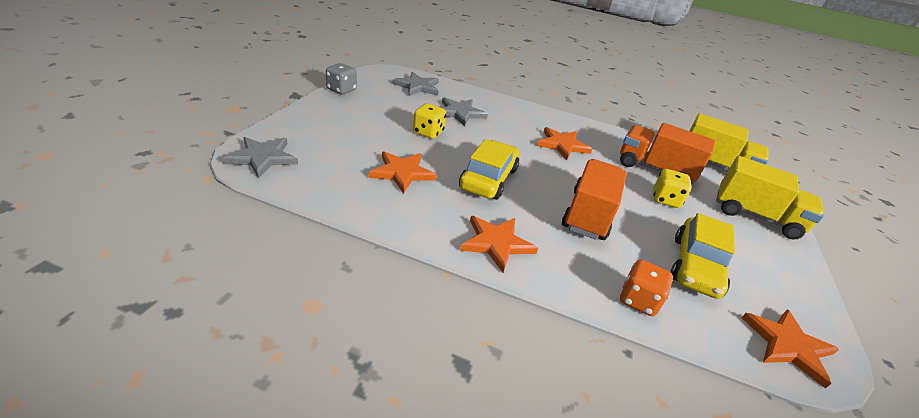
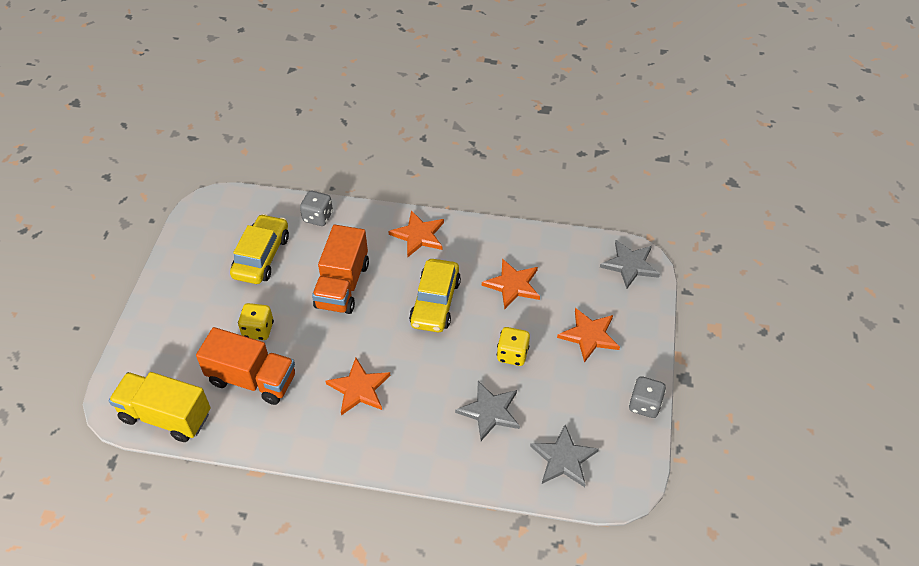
camera: 175 degrees right, 15 degrees up
(638, 300) = (318, 217): orange dice -> grey dice
(755, 216) = (166, 335): yellow truck -> none
(788, 345) = (223, 211): orange star -> orange star (589, 335)

